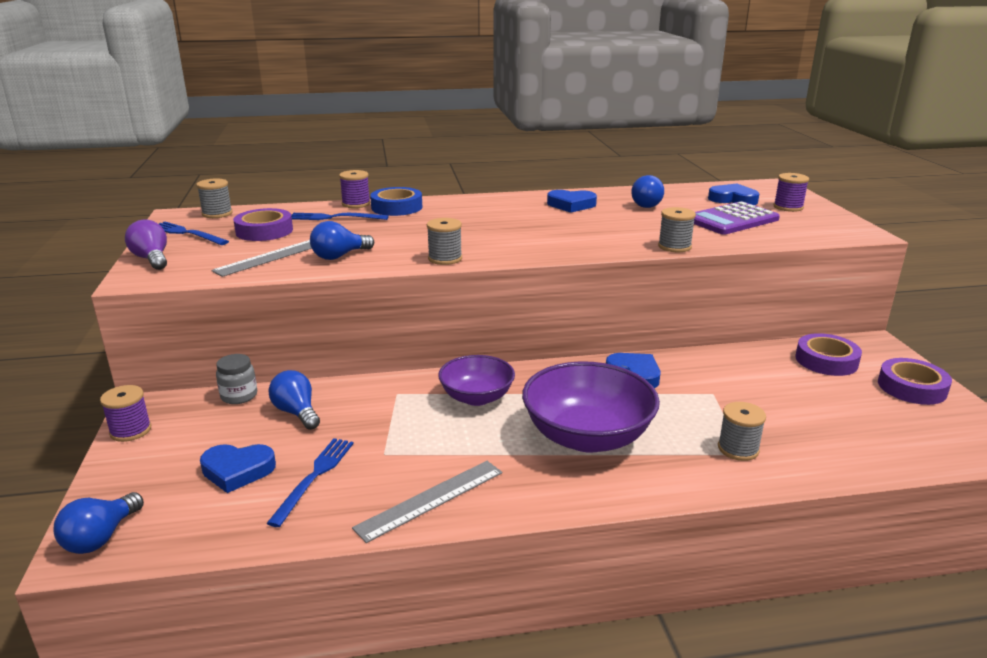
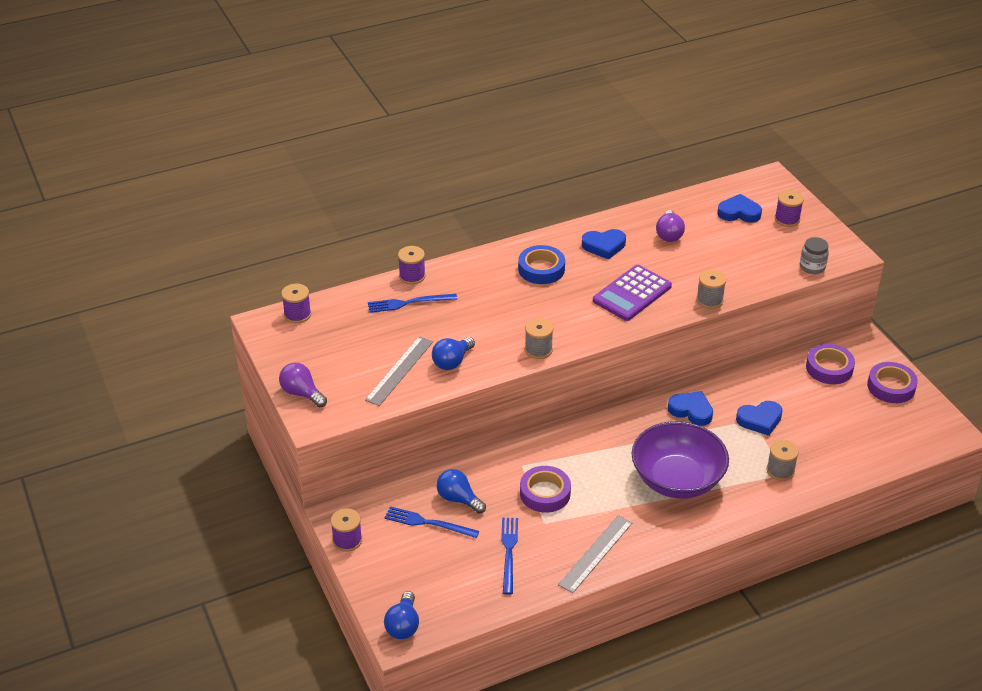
camera: 15 degrees left, 15 degrees up
(187, 233) = (298, 351): blue fork -> blue fork (428, 523)
(217, 213) = (297, 314): grey spool -> purple spool
(237, 470) = (452, 558): blue heart -> blue heart (760, 420)
(239, 396) = (403, 492): grey jar -> grey jar (812, 267)
(264, 231) = (362, 335): purple tape -> purple tape (545, 493)
(396, 207) = (452, 276): blue tape -> blue tape (541, 269)
(476, 397) = (583, 458): purple bowl -> none
(647, 205) = (669, 234): blue light bulb -> purple light bulb
(732, 220) = (745, 249): purple calculator -> purple calculator (632, 294)

